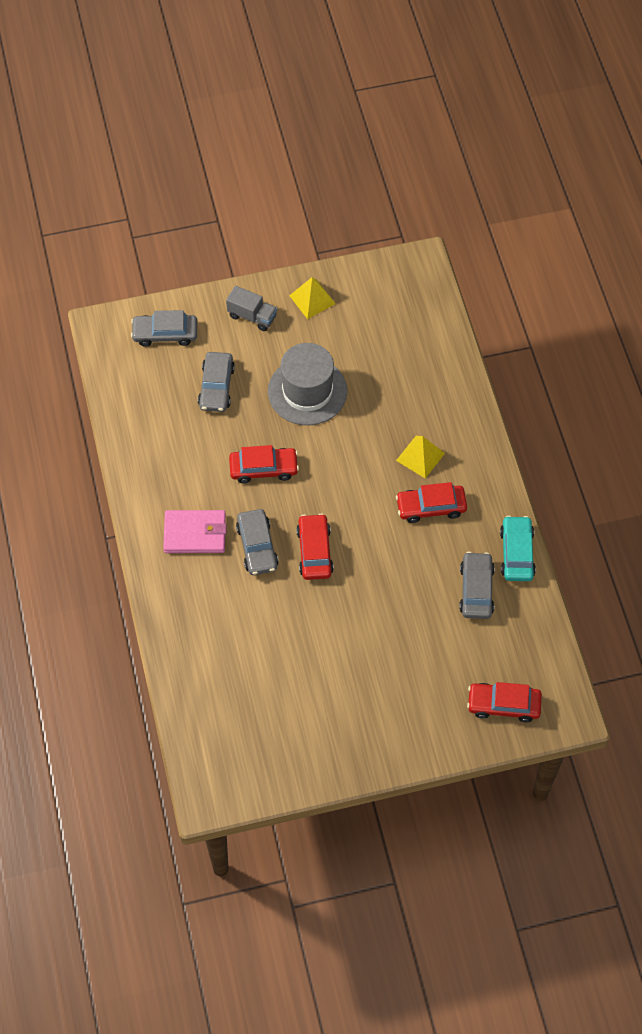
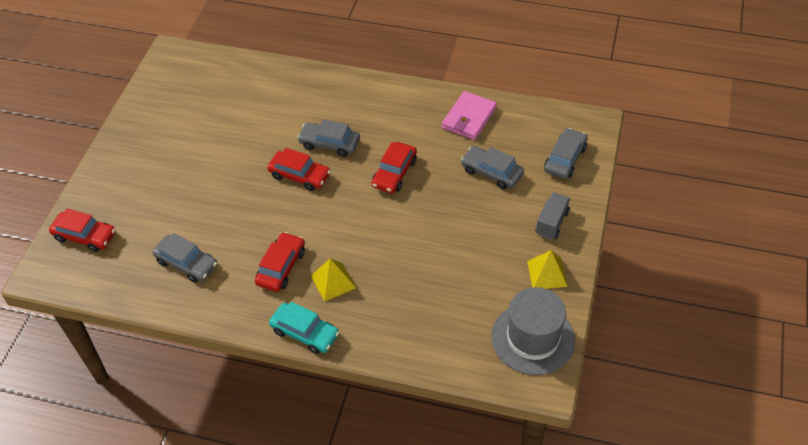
camera: 120 degrees right, 10 degrees down
(195, 533) = (366, 113): pink wallet -> pink wallet (469, 118)
(252, 316) = (551, 223): grey truck -> grey truck turned 150 degrees clockwise
(307, 391) = (450, 230): grey hat -> grey hat (533, 338)
(503, 705) = (85, 236): red car -> red car turned 75 degrees clockwise
(517, 553) = (194, 308): turquoise car -> turquoise car (305, 333)

